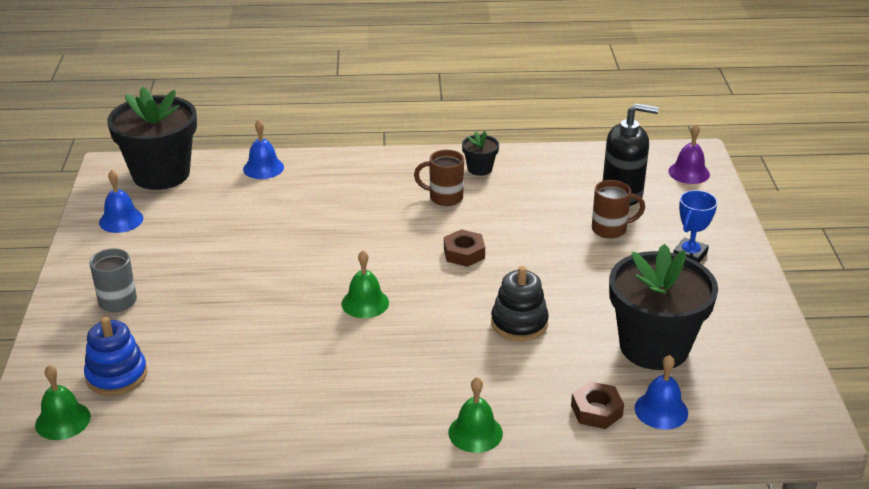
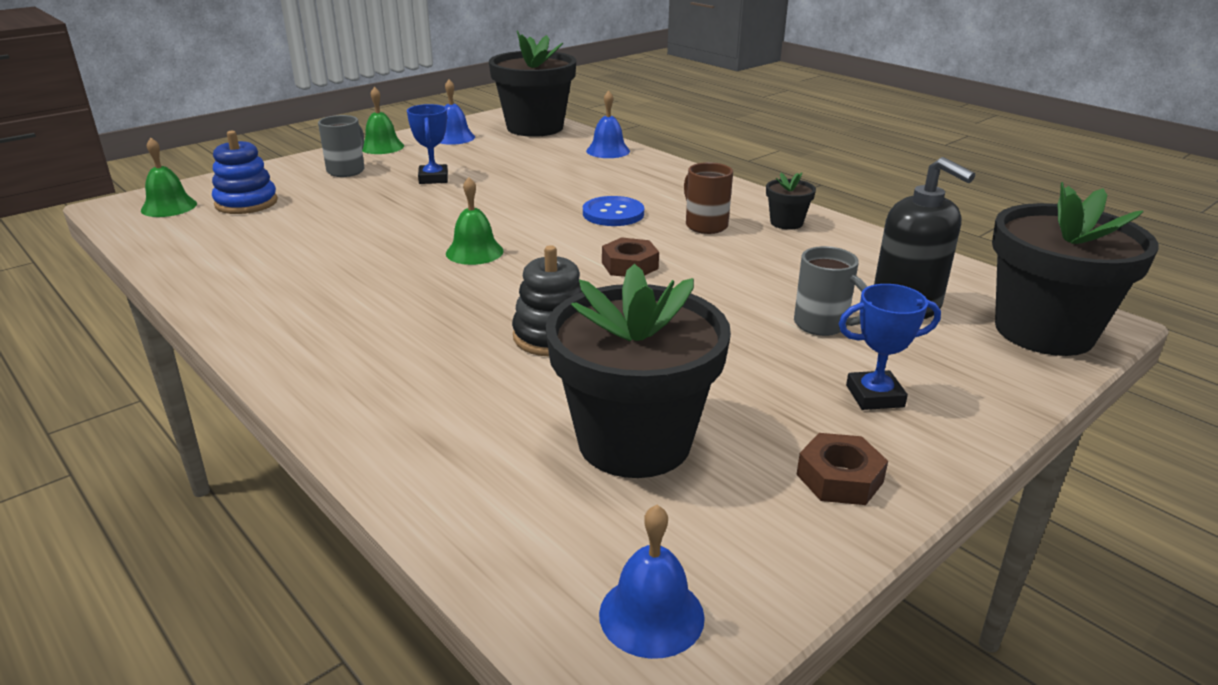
camera: 50 degrees right, 5 degrees down
(201, 266) = (433, 178): none -> blue trophy
(379, 221) = (613, 213): none -> blue button
(475, 432) = (320, 382): green bell -> green bell (382, 147)
(596, 410) = (446, 446): brown nut -> brown nut (839, 478)
(610, 229) = (822, 325): brown mug -> grey mug
(661, 410) = (503, 498): blue bell -> blue bell (651, 615)
(689, 172) = (1044, 331): purple bell -> black flower pot

